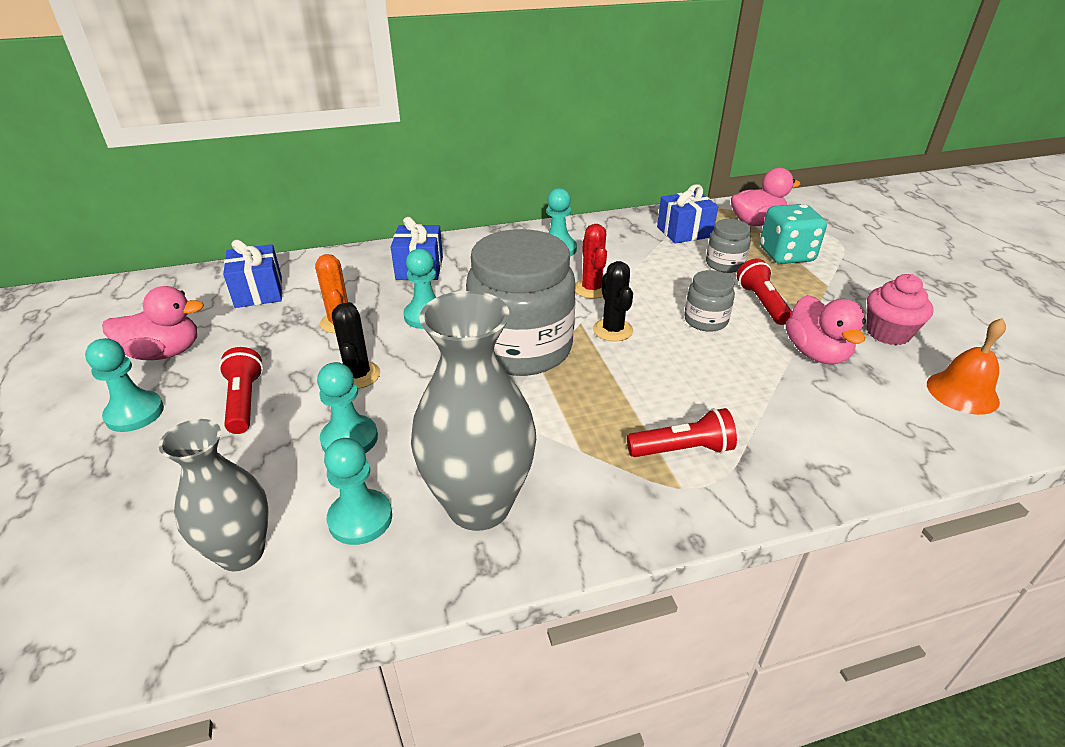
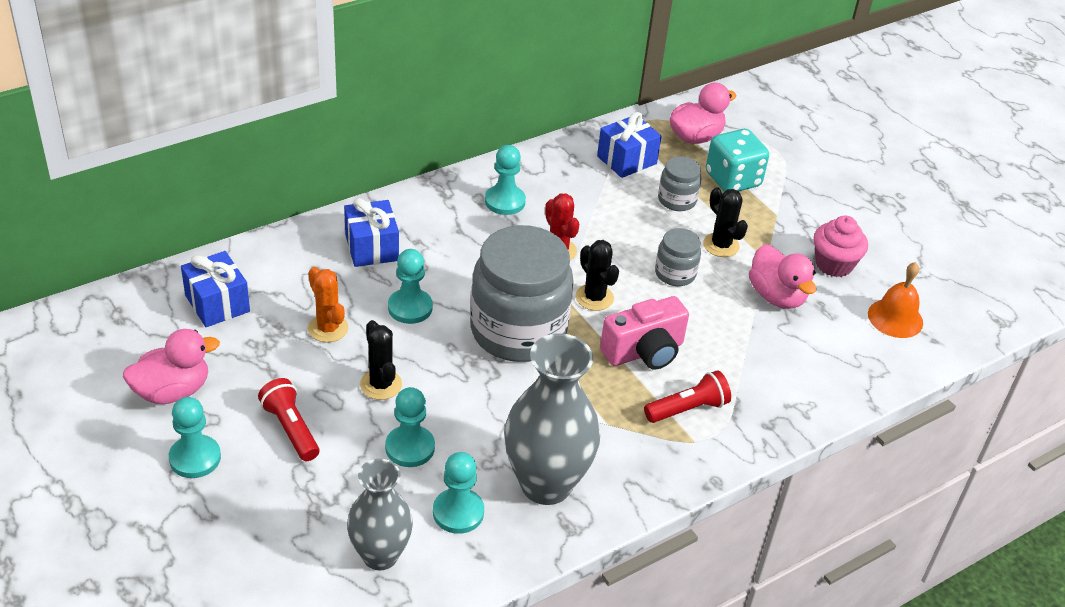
camera: 20 degrees left, 5 degrees up
(649, 385) = (644, 352): none -> pink camera
(761, 303) = (721, 245): red flashlight -> black cactus

